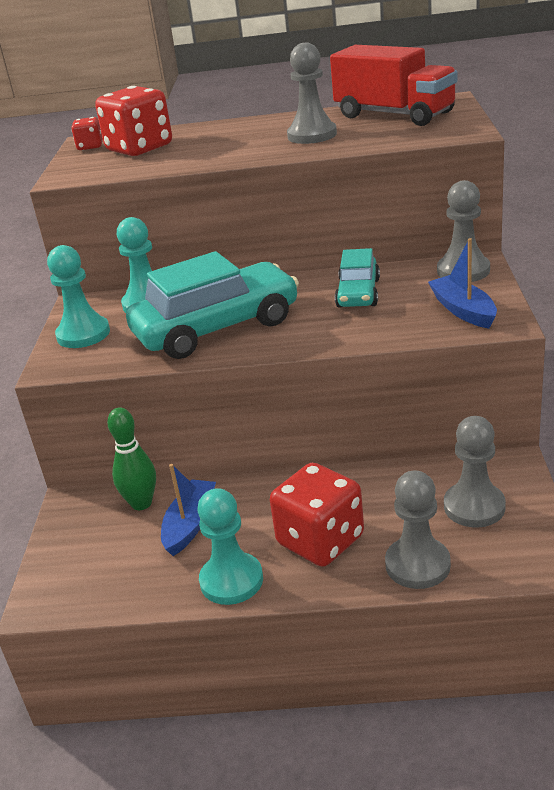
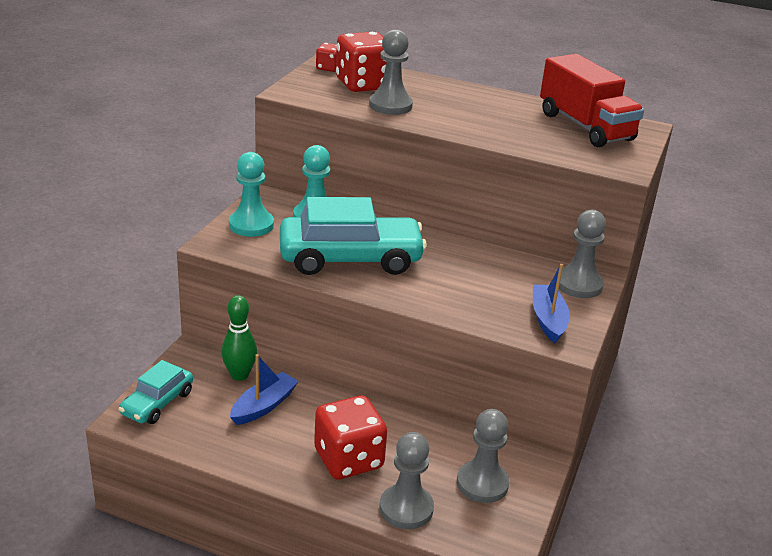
camera: 15 degrees right, 0 degrees up
(231, 580) = (265, 461): turquoise pawn -> none
(312, 135) = (502, 123): grey pawn -> grey pawn (390, 105)
(358, 293) = (479, 272): turquoise car -> turquoise car (157, 403)

